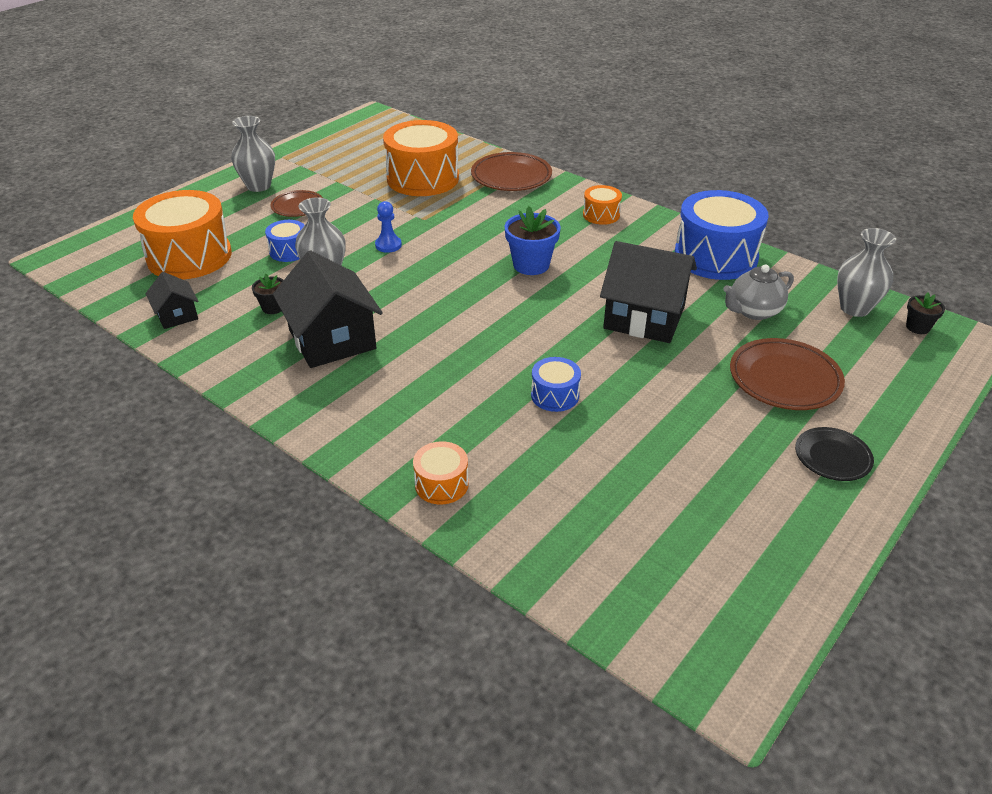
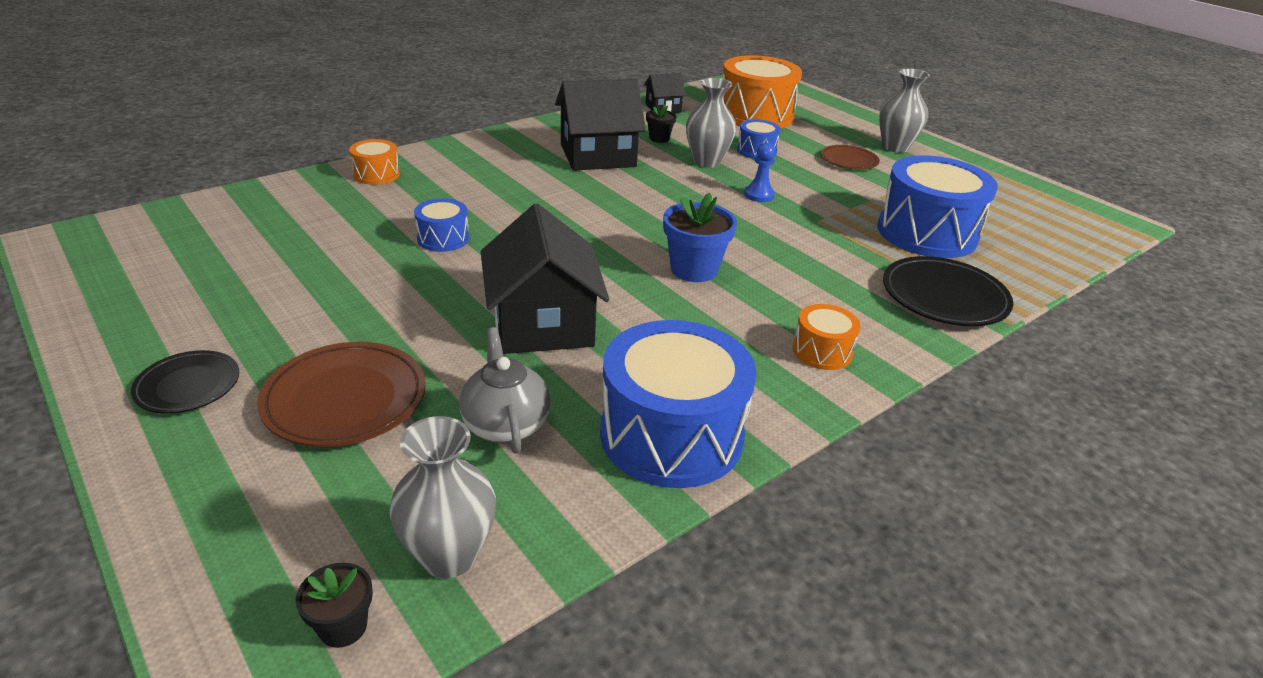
camera: 100 degrees right, 5 degrees down
(423, 178) = (926, 233): orange drum -> blue drum
(511, 176) = (944, 297): brown plate -> black plate
(644, 317) = (543, 323): black house -> black house turned 45 degrees counterclockwise

